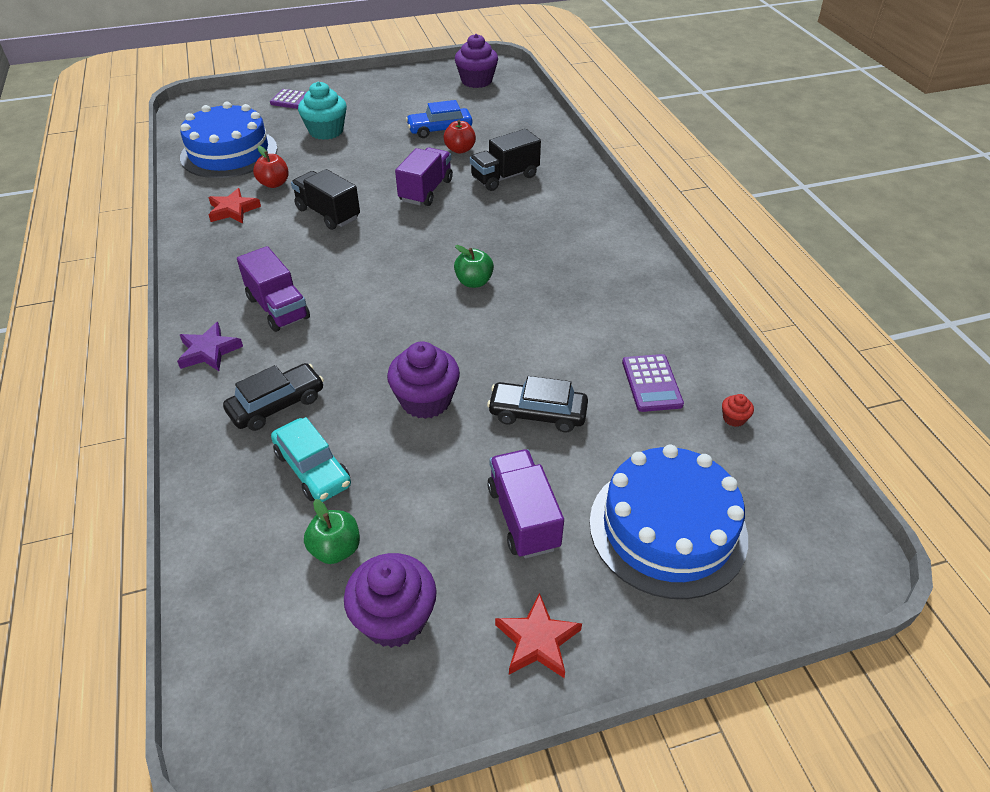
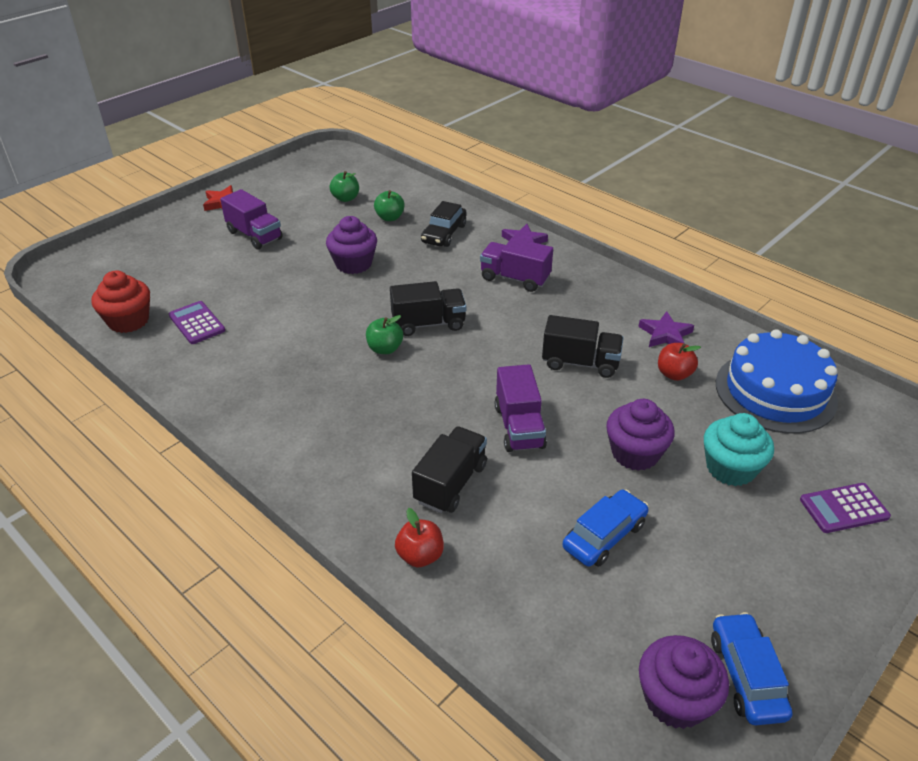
camera: 150 degrees right, 5 degrees down
(233, 210) = (665, 334): red star -> purple star
(312, 468) = (390, 217): turquoise car -> green apple
(394, 618) = (297, 190): purple cupcake -> purple cupcake (635, 453)
(413, 291) = (428, 323): none -> black truck
(437, 77) = (746, 676): none -> blue car
(460, 150) = (543, 508): red apple -> red apple (420, 556)
(537, 413) = (273, 280): black car -> none
(667, 528) = (167, 255): blue cake -> none
(734, 418) = (128, 321): red cupcake -> red cupcake, size x2.31

